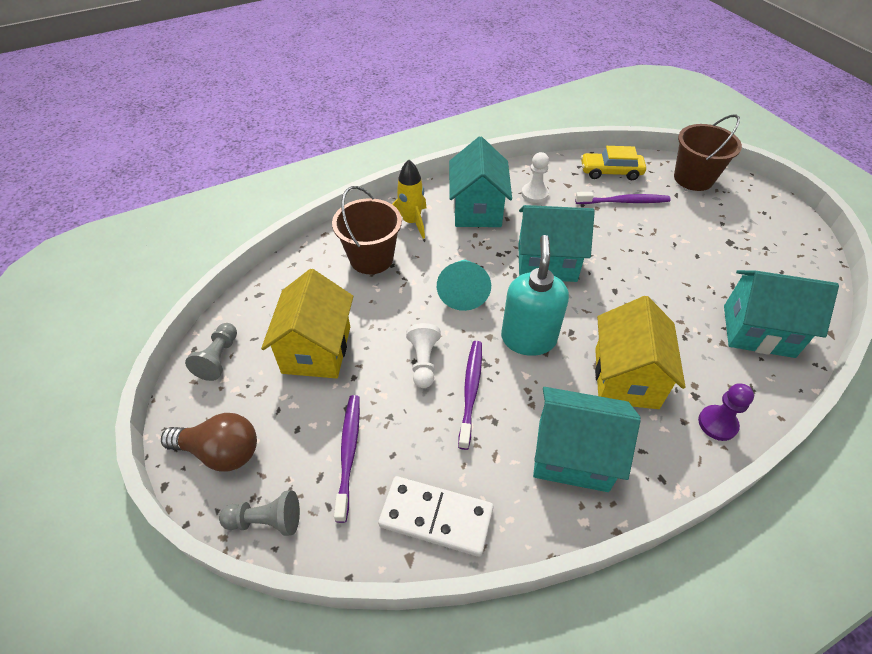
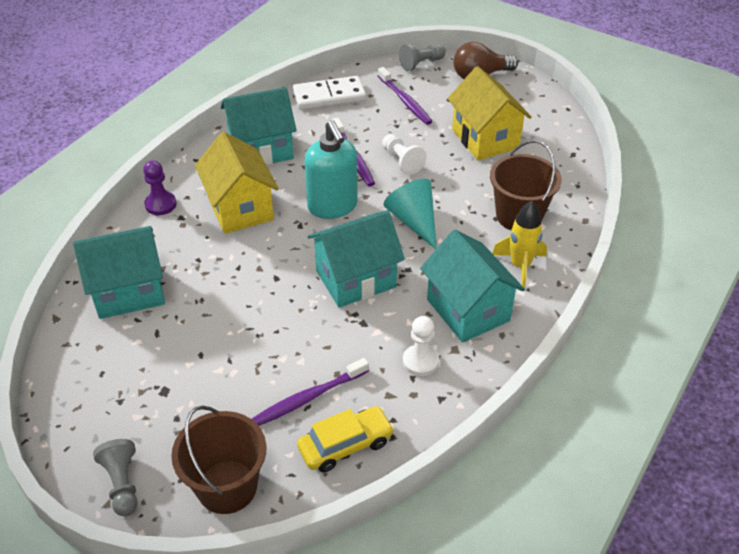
camera: 150 degrees right, 5 degrees down
(219, 358) = (544, 110): grey pawn -> grey pawn (122, 483)

